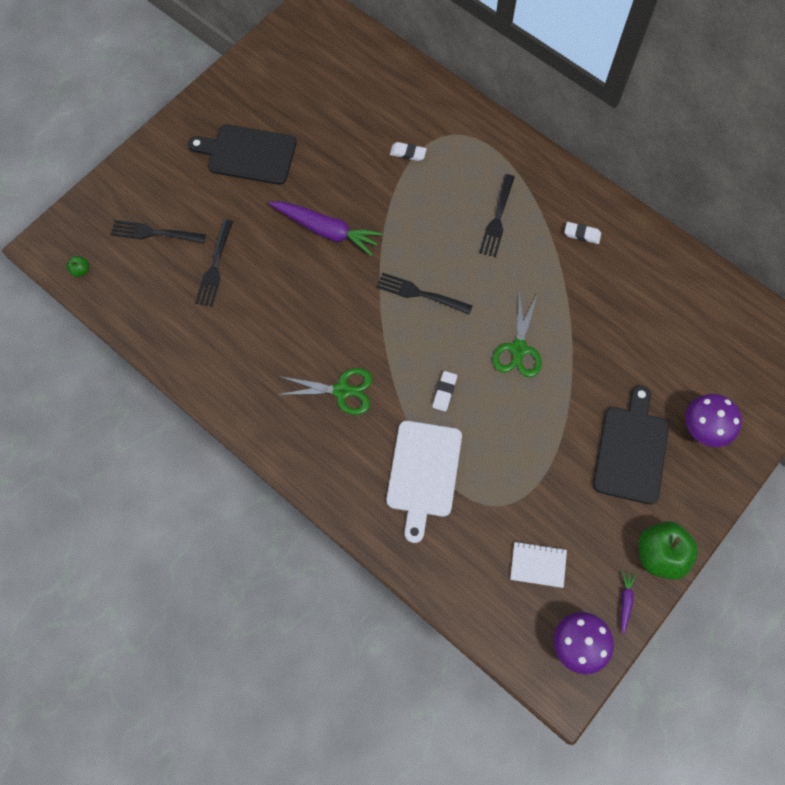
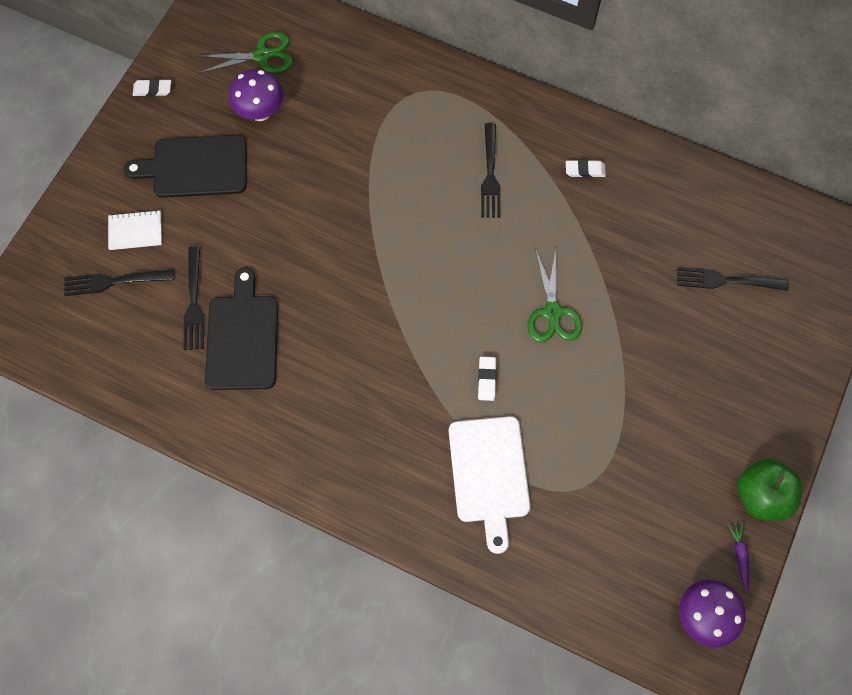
camera: 15 degrees left, 0 degrees up
(81, 270) = (42, 344): green apple -> none
(326, 230) = (307, 232): purple carrot -> none
(342, 391) = (375, 406): green scissors -> green scissors (262, 55)
(408, 153) = (372, 125): white eraser -> white eraser (152, 89)
(421, 294) = (431, 277): black fork -> black fork (727, 280)
(538, 565) = (638, 541): white notebook -> white notebook (135, 231)
(631, 450) = (701, 392): black cutting board -> black cutting board (242, 338)
(702, 429) = (768, 350): purple mushroom -> purple mushroom (260, 112)

